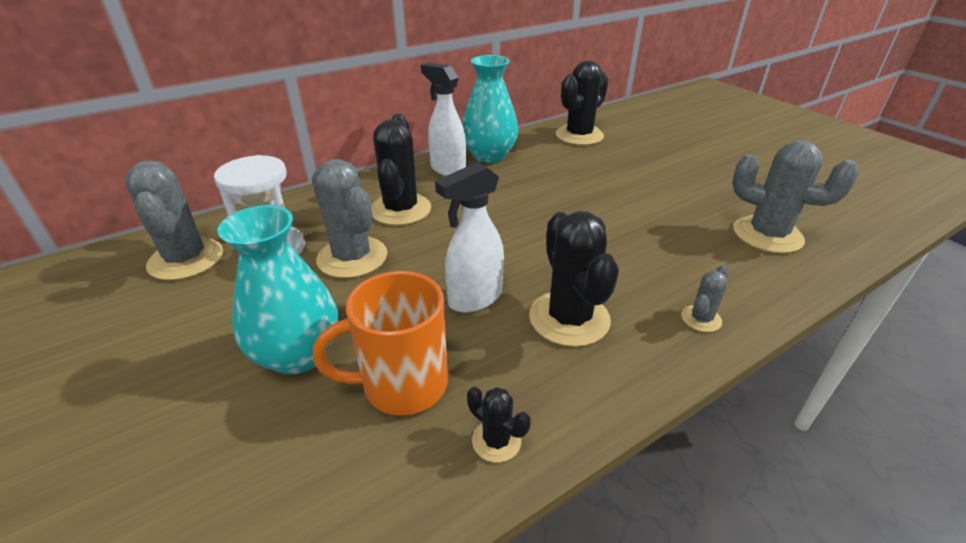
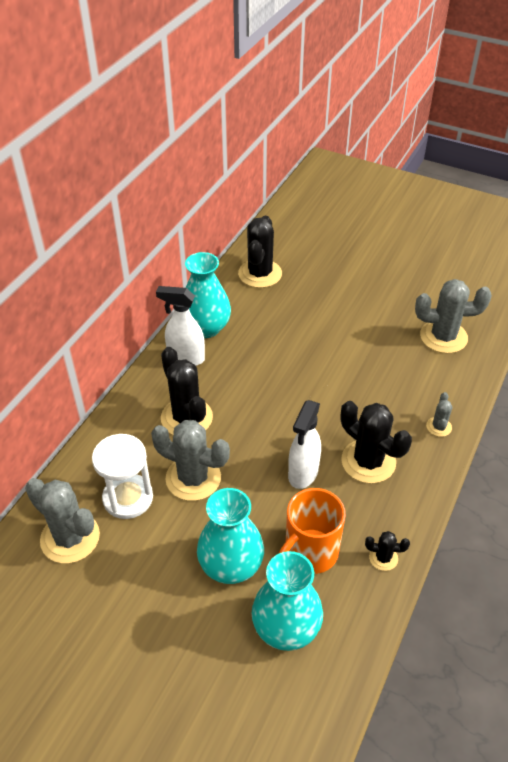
camera: 30 degrees left, 10 degrees up
(280, 462) = (286, 628): none -> turquoise vase

